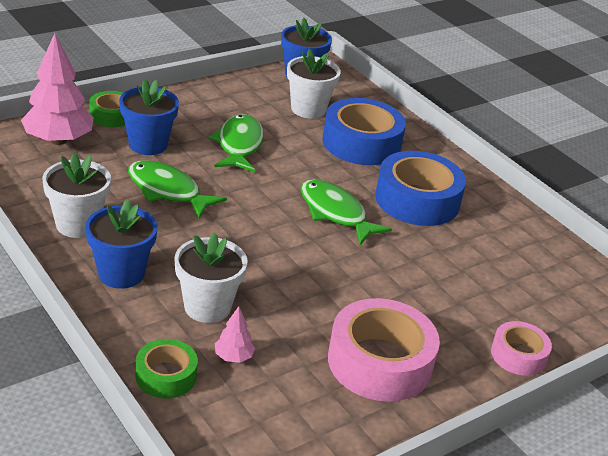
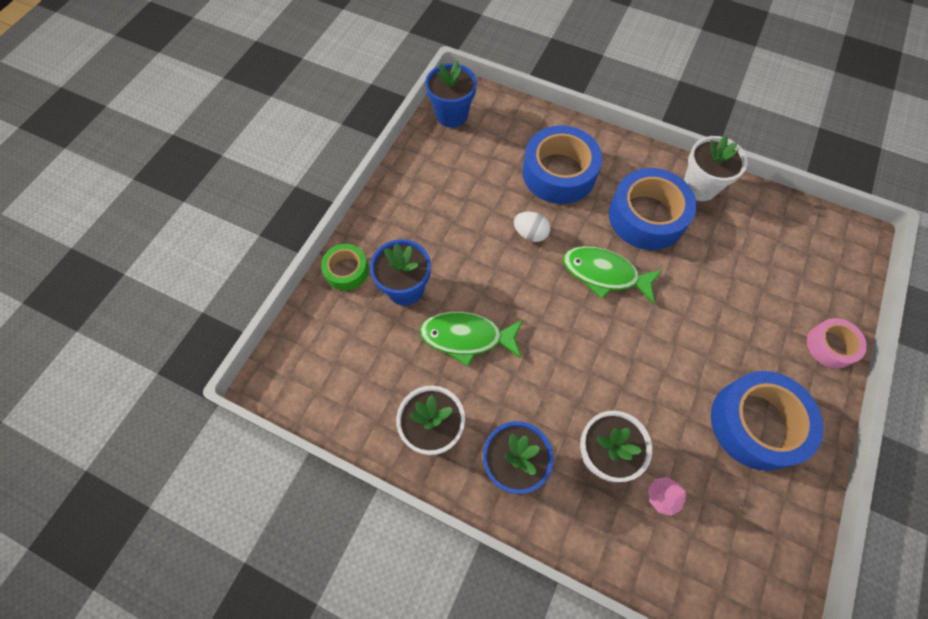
camera: 25 degrees left, 30 degrees up
(58, 140) = (331, 334): pink tree -> none
(166, 376) = (635, 556): green tape -> none
(239, 145) = (474, 239): green fish -> none
(293, 163) = (530, 234): none -> white egg
(308, 109) = (489, 156): white flower pot -> white flower pot (699, 187)
(380, 362) = (756, 424): pink tape -> blue tape

